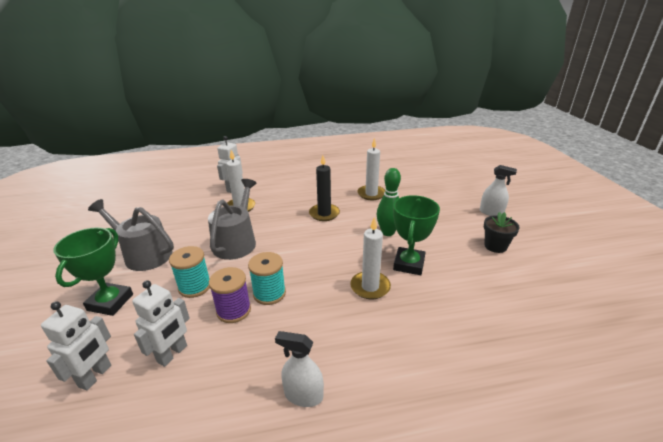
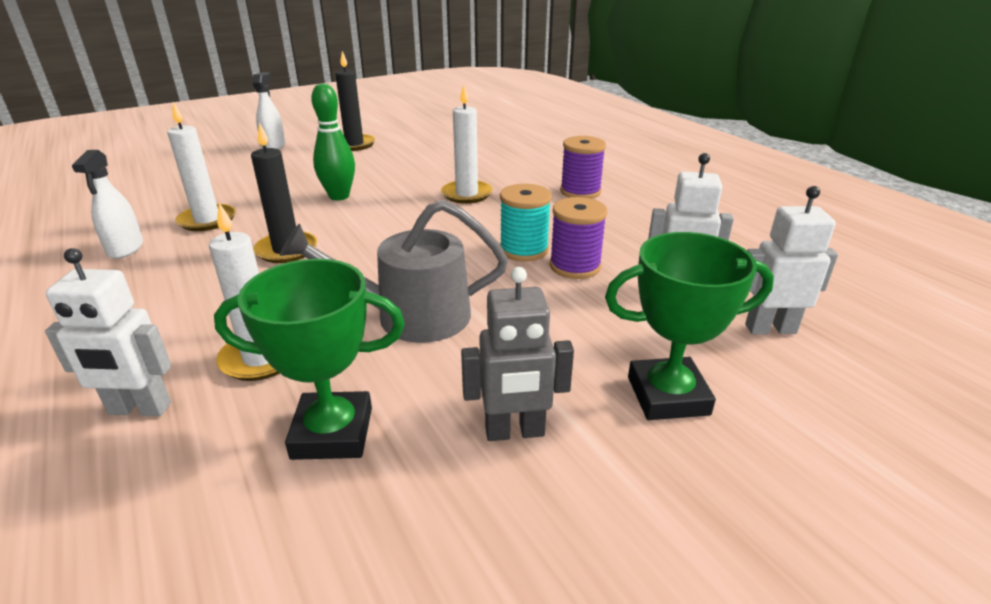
camera: 110 degrees left, 0 degrees up
(144, 254) = (514, 432): grey watering can -> grey robot
(195, 287) = (558, 316): turquoise spool -> none
(303, 395) = (637, 203): white spray bottle -> white spray bottle (125, 249)
(348, 360) = (580, 192): none -> purple spool
(409, 264) = (410, 179): green trophy -> green trophy (332, 433)
(495, 246) = (354, 144): black flower pot -> black candle

